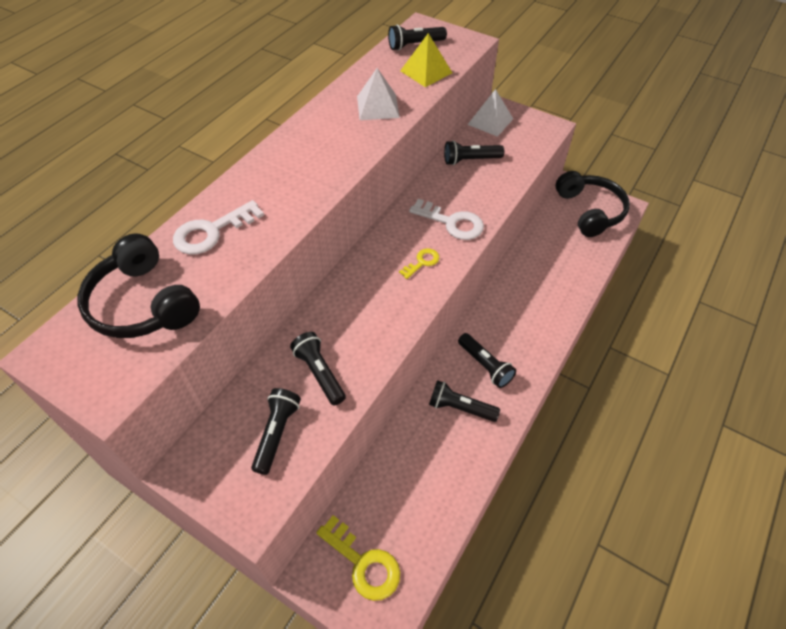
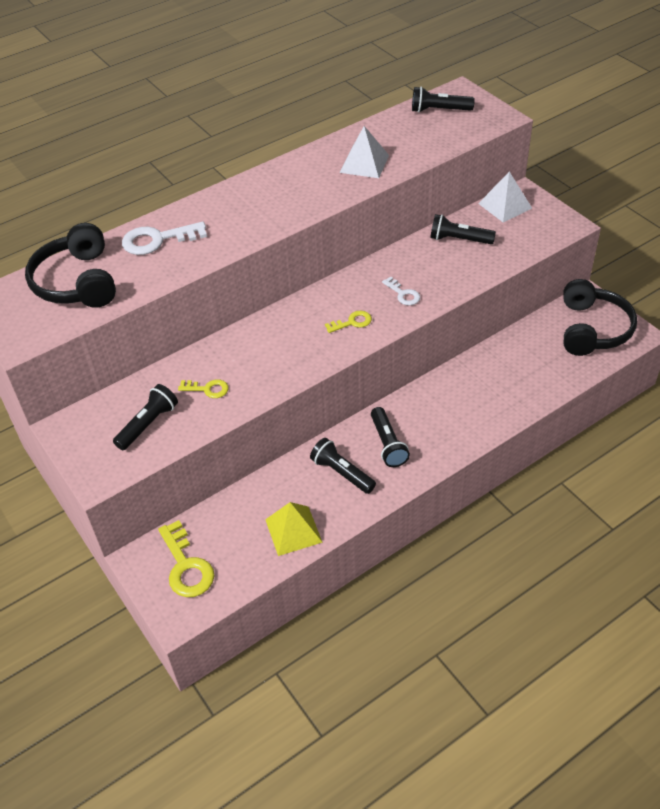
camera: 25 degrees right, 5 degrees down
(319, 373) = (207, 389): black flashlight -> yellow key
(426, 72) = (433, 139): yellow pyramid -> yellow pyramid (293, 530)
(452, 222) = (403, 294): white key -> white key, size x0.57

